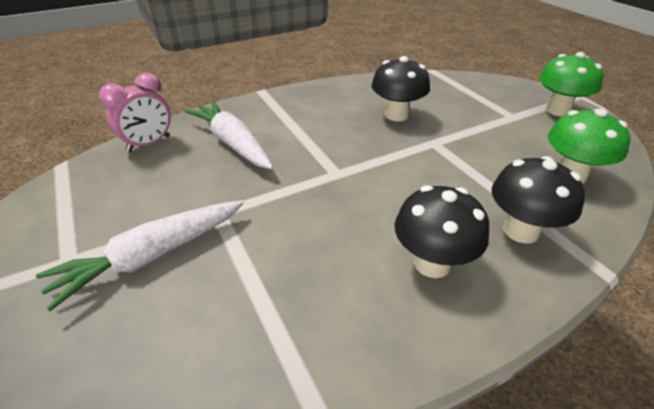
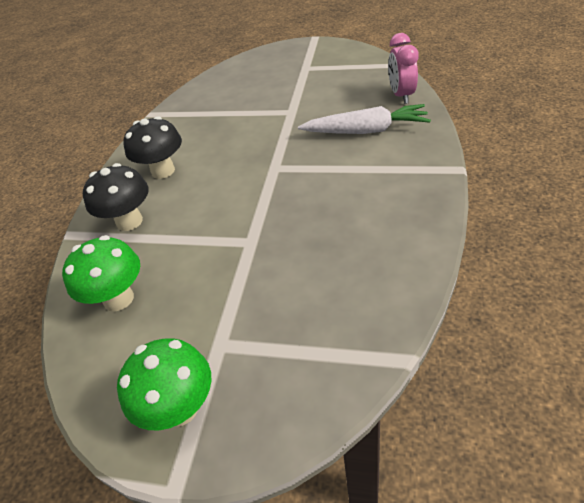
camera: 135 degrees right, 5 degrees up
(152, 256) = (280, 88): white carrot -> none
(397, 115) = (318, 243): black mushroom -> none

